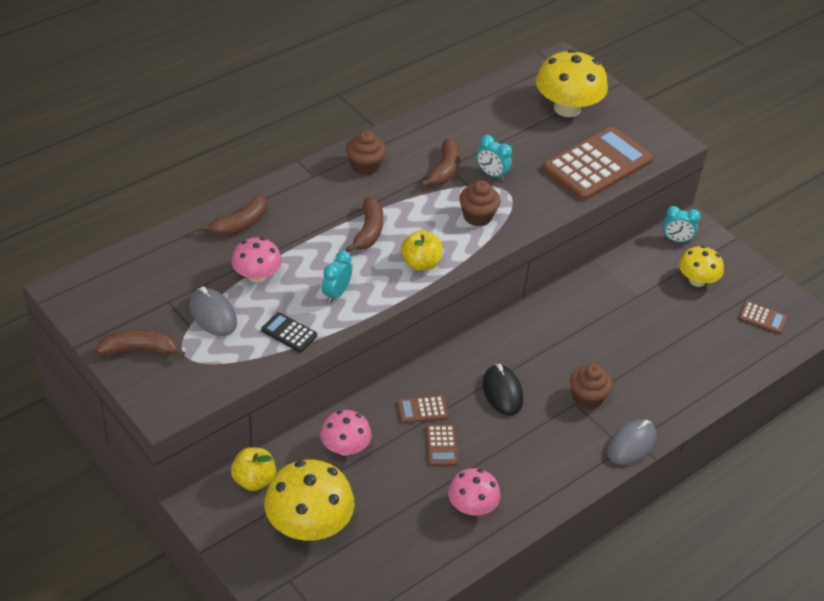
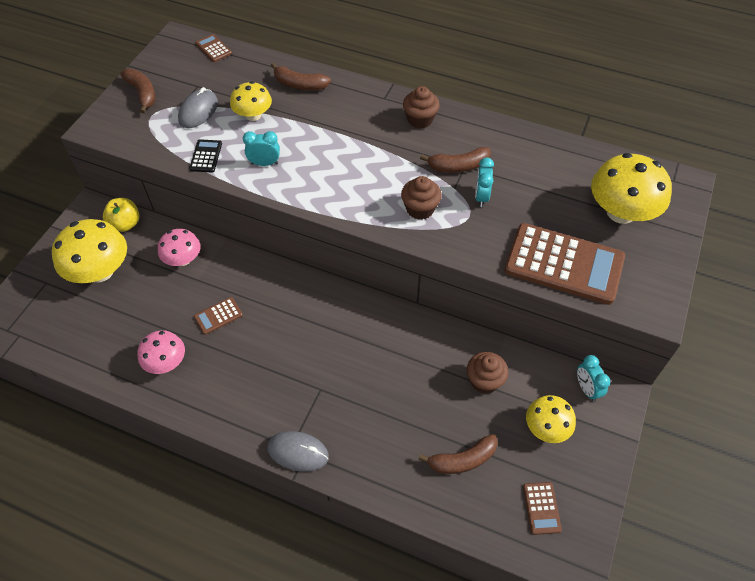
camera: 65 degrees right, 10 degrees up
(257, 275) = (253, 115): pink mushroom -> yellow mushroom
(368, 231) = (347, 152): brown banana -> brown banana (462, 460)
(420, 263) = (334, 197): yellow apple -> none
(422, 410) = (248, 288): brown calculator -> brown calculator (213, 48)
(502, 392) = (299, 332): black mouse -> none
(587, 398) = (332, 396): brown cupcake -> brown cupcake (484, 381)

